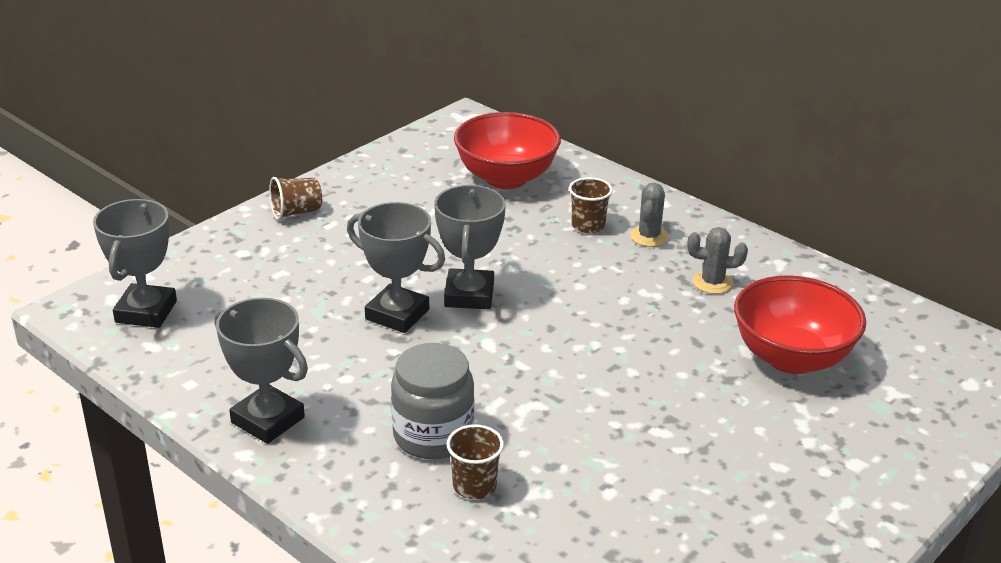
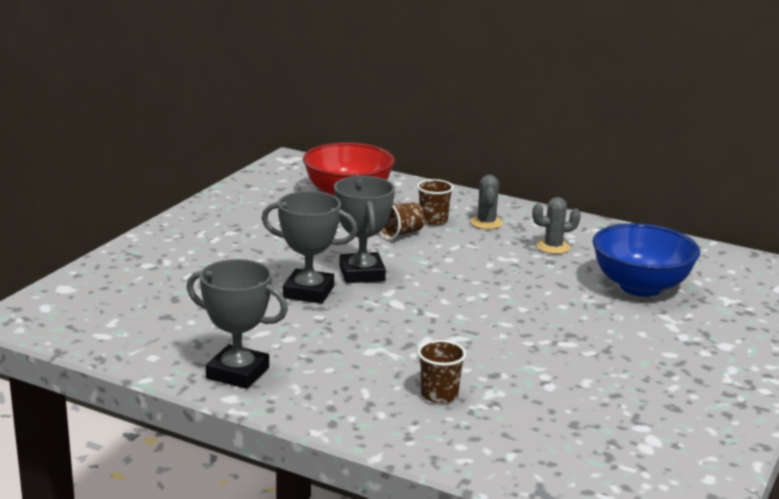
camera: 15 degrees left, 10 degrees down
(146, 312) = (83, 313): grey trophy -> none
(296, 212) = (180, 233): brown cup -> brown cup (400, 234)
(433, 435) = (385, 367): grey jar -> none
(791, 358) = (640, 287): red bowl -> blue bowl

